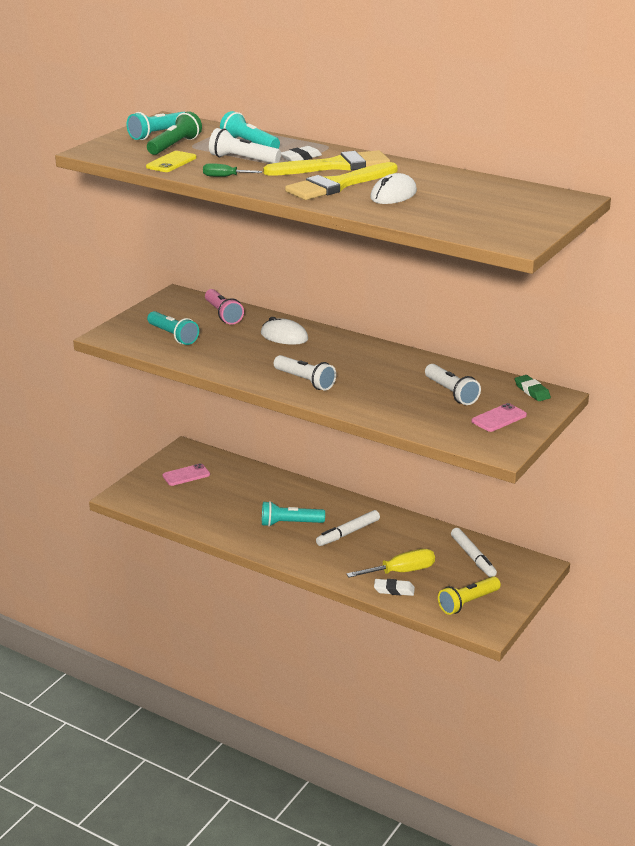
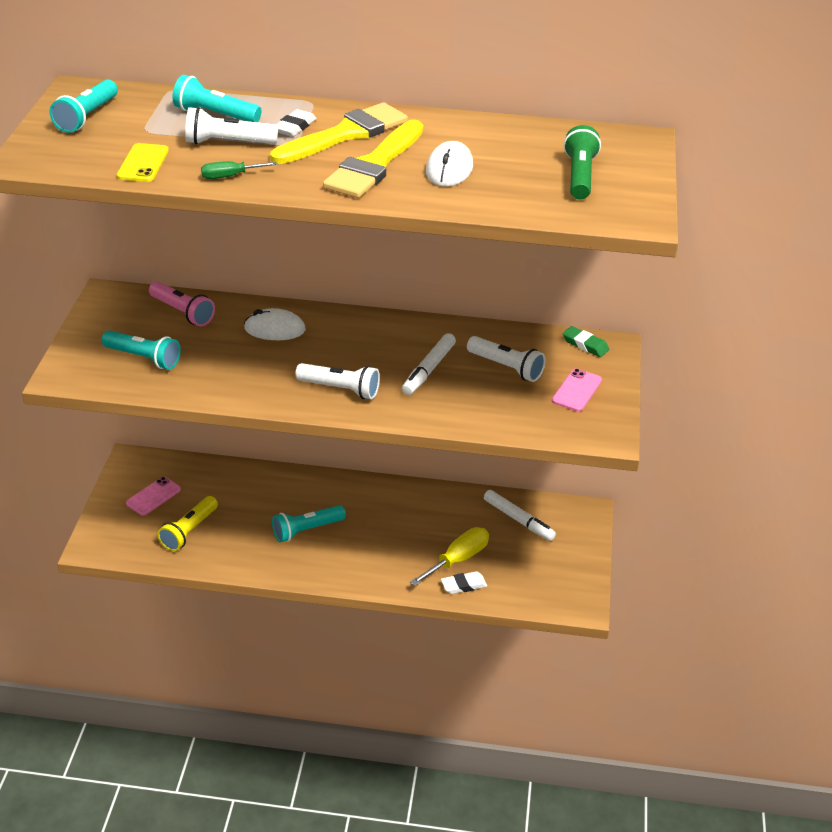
camera: 25 degrees left, 10 degrees up
(175, 146) = (124, 133): green flashlight -> green flashlight (580, 176)
(348, 533) = (375, 525): white marker -> white marker (429, 370)
(468, 603) = (545, 579): yellow flashlight -> yellow flashlight (189, 531)

